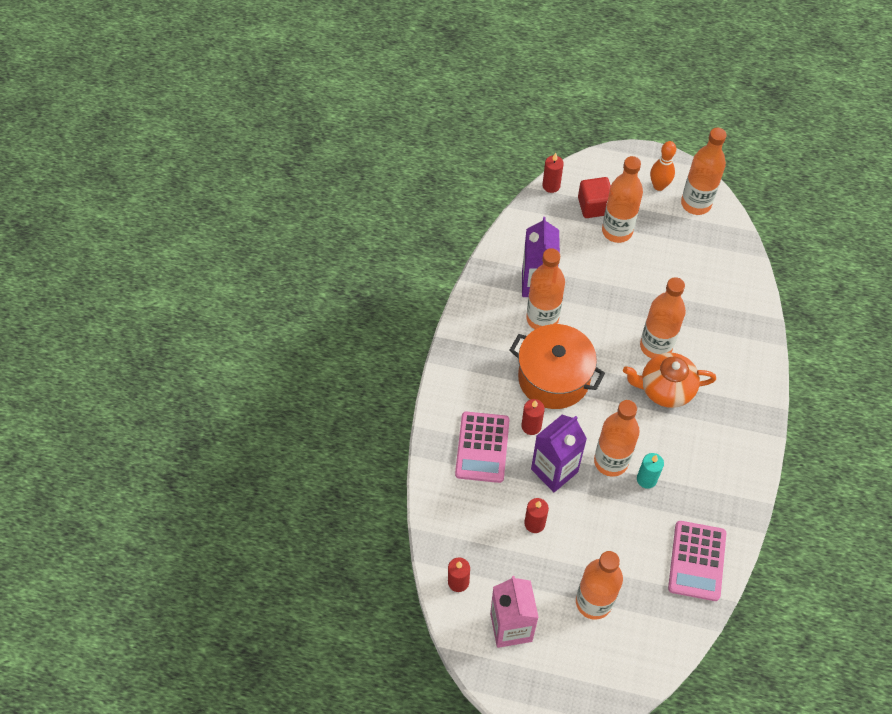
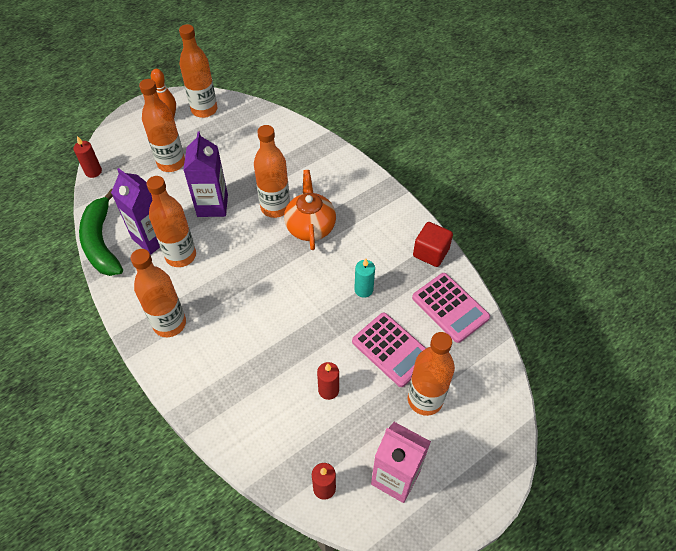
camera: 50 degrees left, 5 degrees down
(482, 447) = (234, 377): pink calculator -> pink calculator (392, 349)
(498, 254) = (101, 242): none -> green banana
(531, 426) = (252, 330): red candle -> none
(553, 378) = (232, 285): orange pot -> none
(554, 470) = (301, 342): purple carton -> purple carton (212, 205)
(594, 206) = (138, 161): red cube -> red cube (431, 253)
(611, 461) = (329, 301): orange bottle -> orange bottle (169, 324)
(665, 389) = (310, 226): orange teapot -> orange teapot turned 135 degrees clockwise

